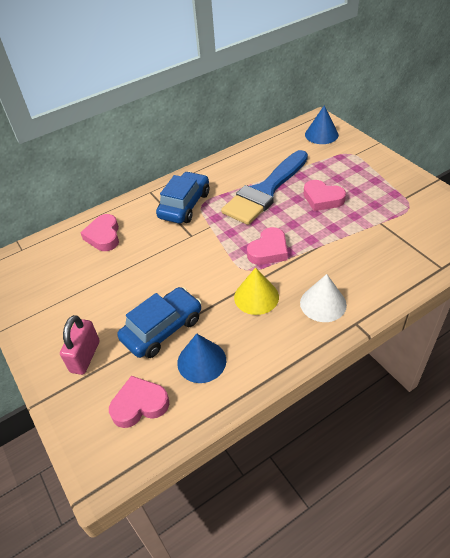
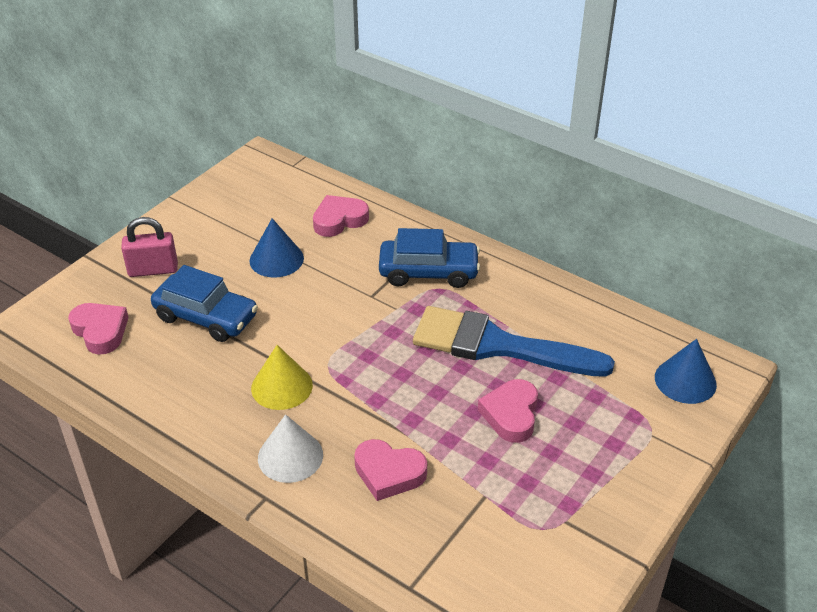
camera: 65 degrees right, 5 degrees down
(201, 361) = (168, 363): blue cone -> blue cone (276, 259)
(268, 250) = (371, 378): pink heart -> pink heart (389, 473)

